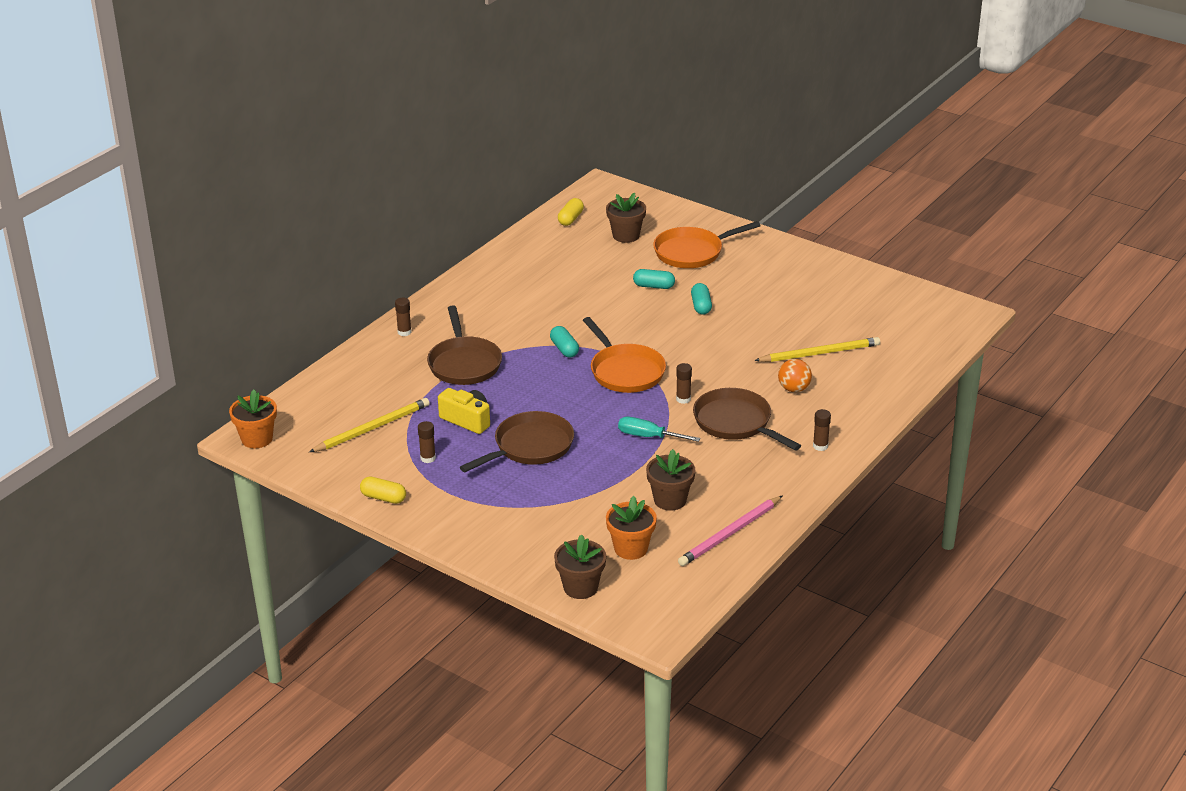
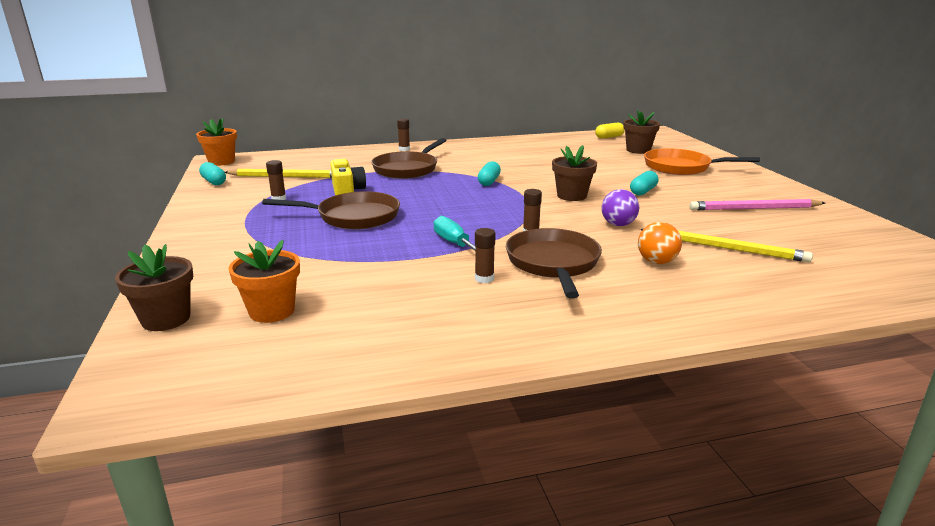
camera: 40 degrees right, 10 degrees down
(383, 498) = (204, 206): yellow capsule -> none
(625, 371) = (512, 204): orange pan -> none
(654, 286) = (619, 173): turquoise capsule -> turquoise capsule (214, 182)
(670, 500) = (383, 291): brown flower pot -> brown flower pot (571, 196)
(729, 360) = (618, 224): none -> purple ball
(730, 534) = (382, 346): pink pencil -> pink pencil (754, 208)
(820, 446) = (619, 315): brown glue stick -> brown glue stick (484, 279)

